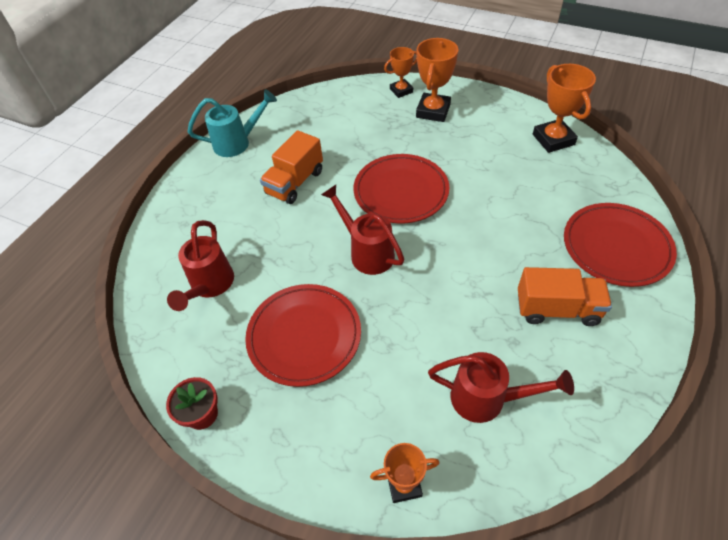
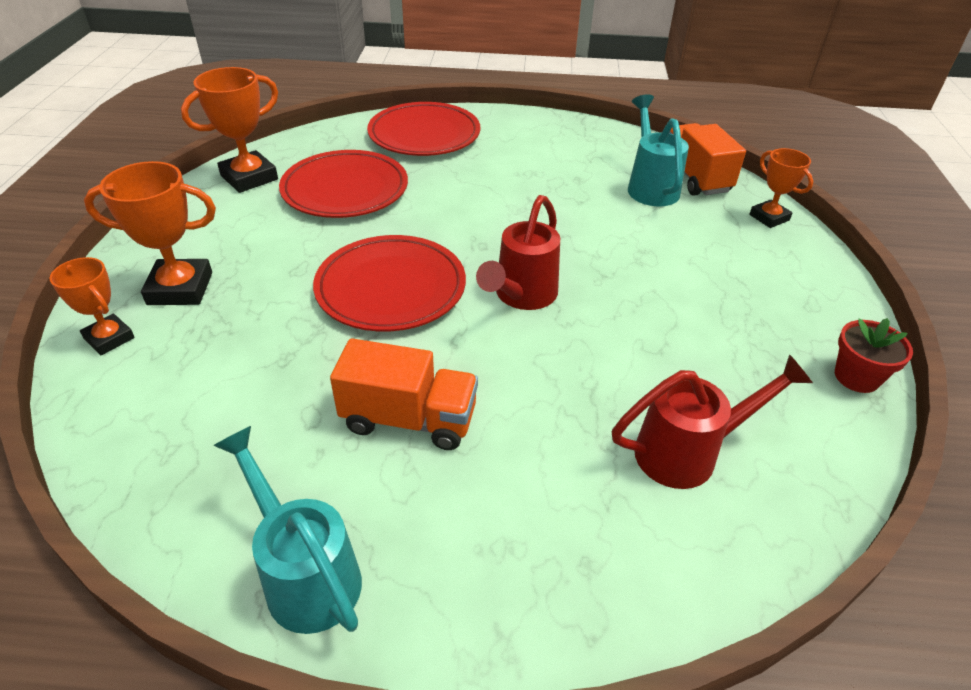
camera: 115 degrees left, 10 degrees down
(304, 336) = (685, 319): red plate -> red plate (345, 189)
(488, 399) = (650, 186): red watering can -> turquoise watering can
(557, 309) = (523, 160): orange truck -> orange truck (694, 177)

